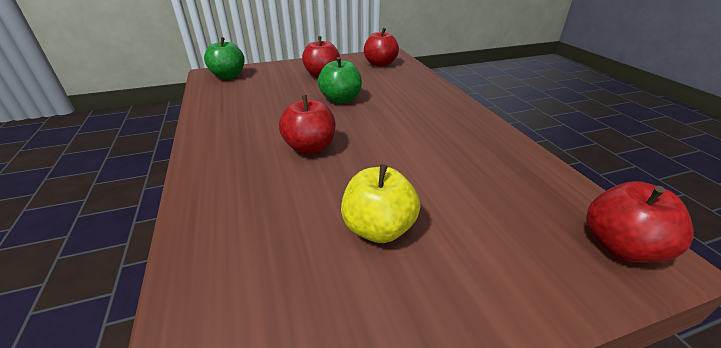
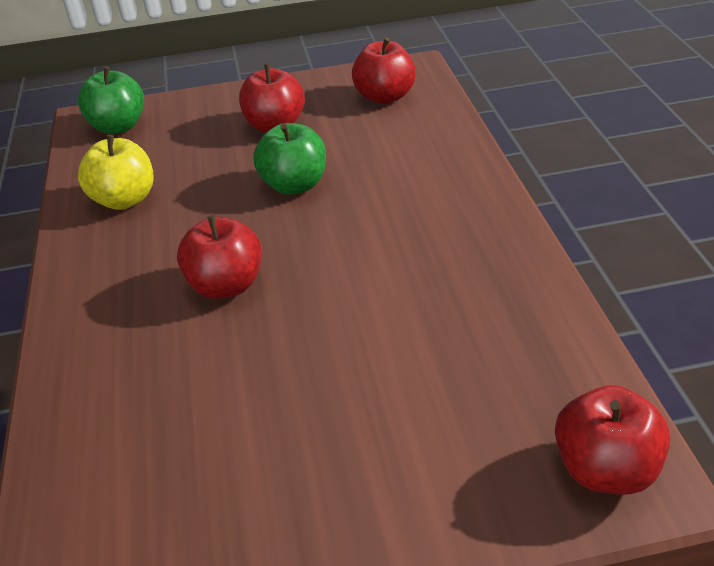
camera: 10 degrees right, 5 degrees up
(378, 228) = (290, 424): yellow apple -> yellow apple (124, 200)

